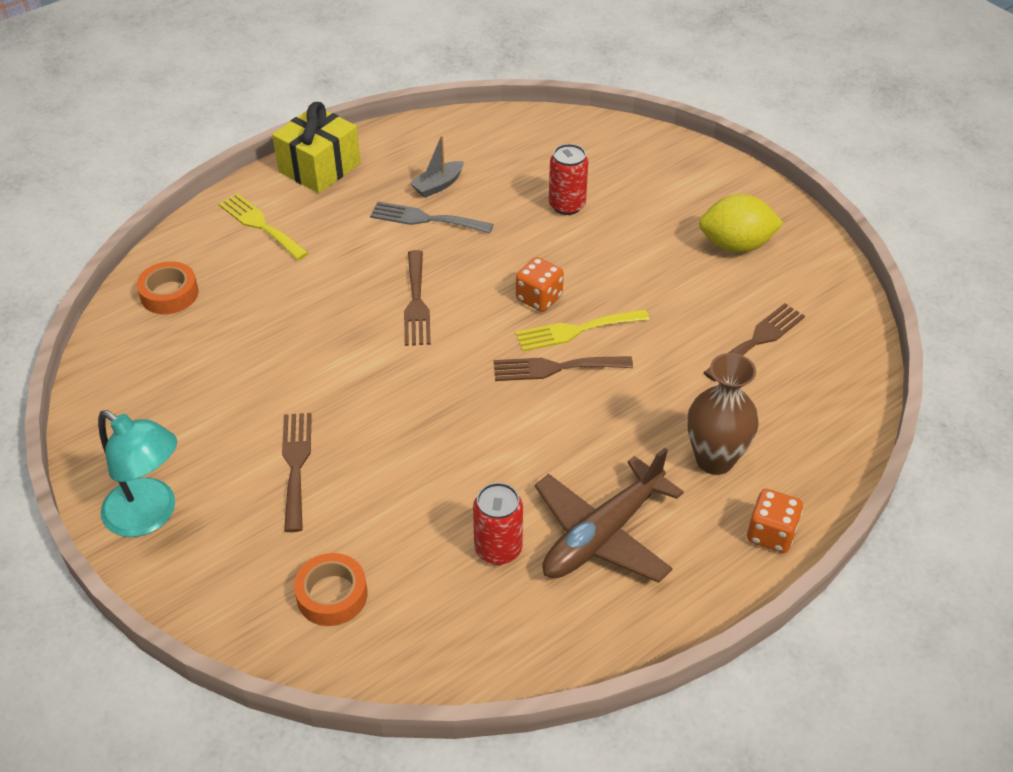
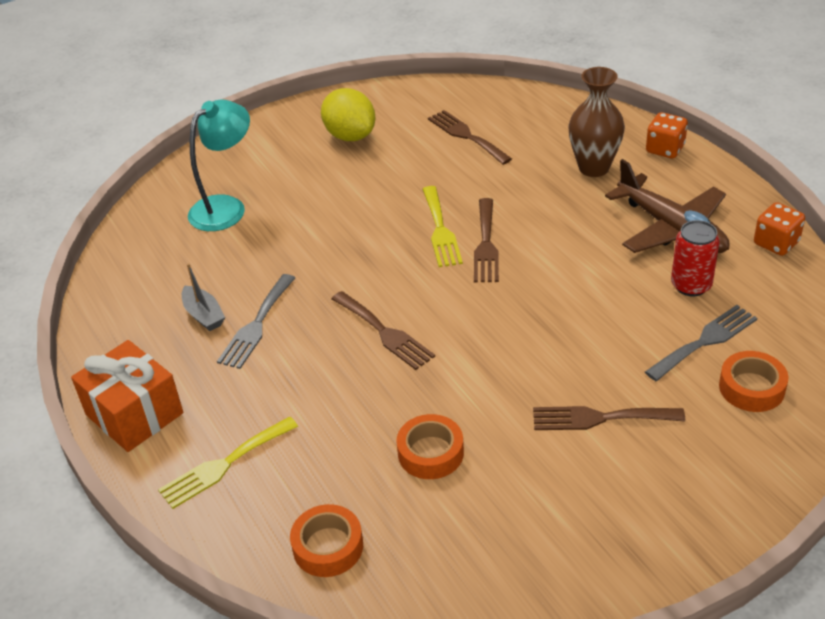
camera: 80 degrees left, 5 degrees down
(150, 515) = (670, 532): turquoise lamp -> turquoise lamp (226, 207)
(262, 346) = (430, 453): none -> orange tape
(319, 167) = (134, 414): yellow gift -> orange gift
(405, 557) = (705, 341): none -> grey fork
(416, 303) = (384, 332): brown fork -> brown fork turned 45 degrees clockwise
(539, 298) = (394, 250): orange dice -> orange dice (776, 243)
(567, 205) = (266, 227): red can -> none
(735, 245) = (350, 136): yellow lemon -> yellow lemon turned 45 degrees counterclockwise

